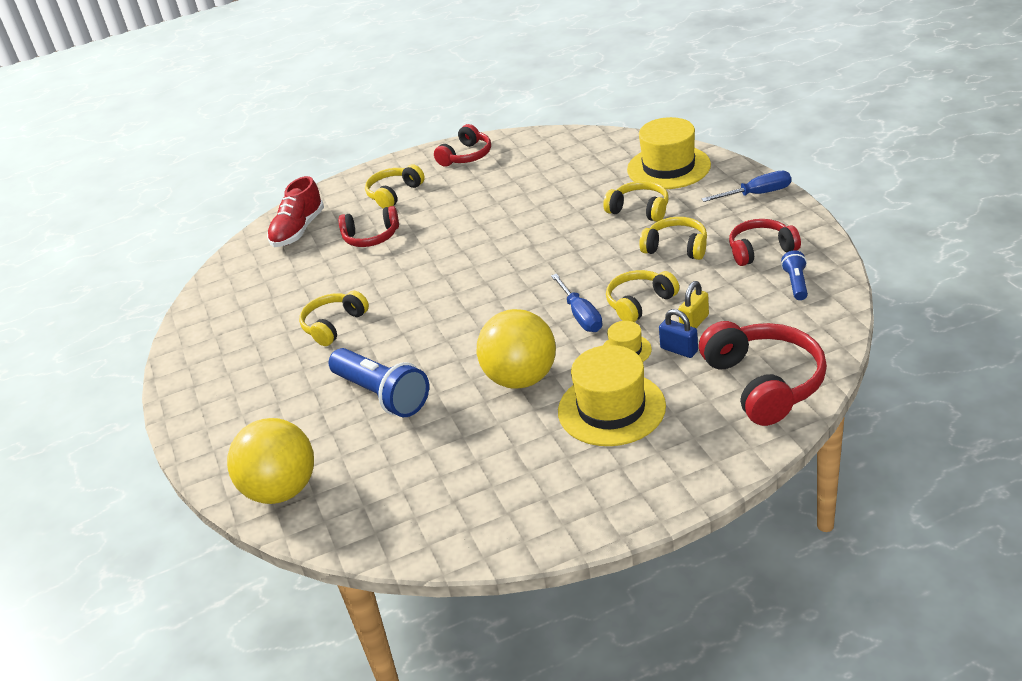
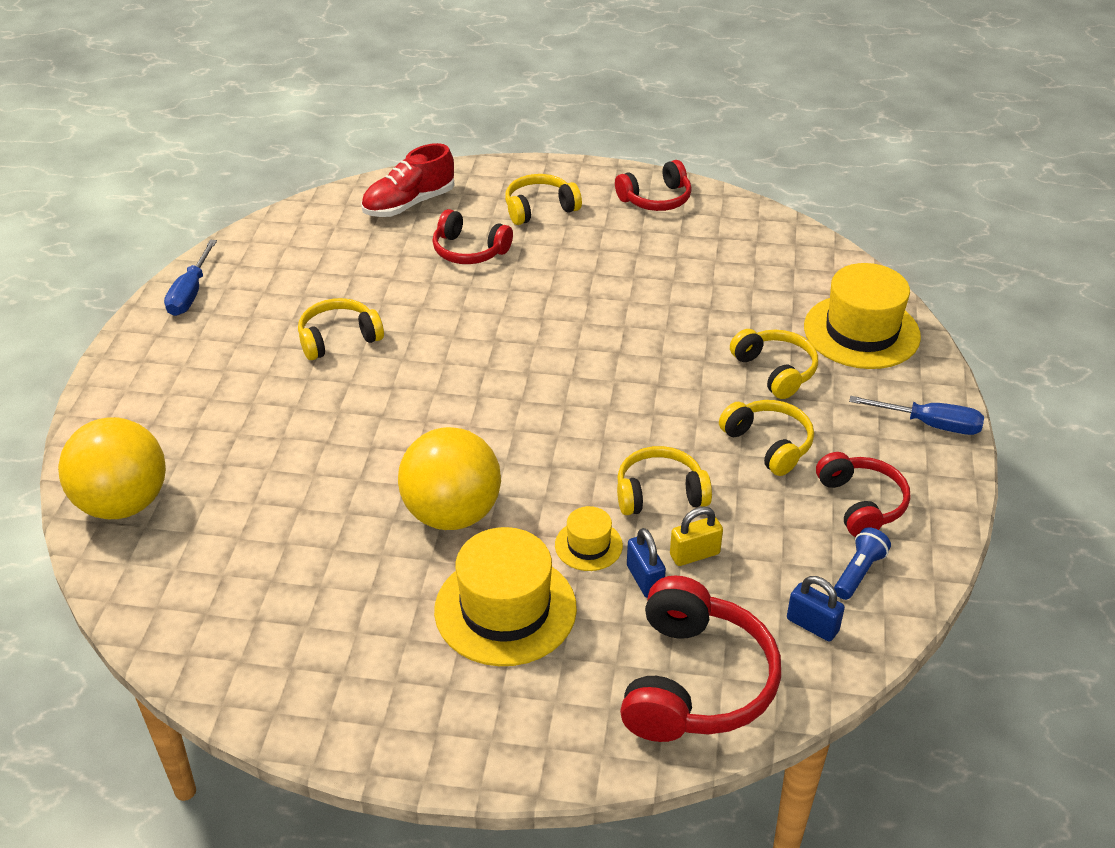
camera: 25 degrees right, 5 degrees up
(382, 395) = (306, 450): blue flashlight -> none
(581, 315) = (584, 472): blue screwdriver -> blue screwdriver (190, 293)
(761, 250) = (861, 503): red headphones -> red headphones turned 60 degrees clockwise
(798, 321) = (812, 625): none -> blue padlock

